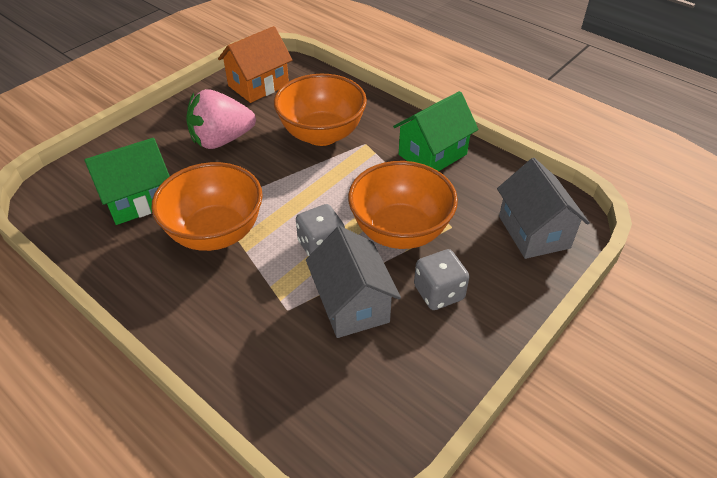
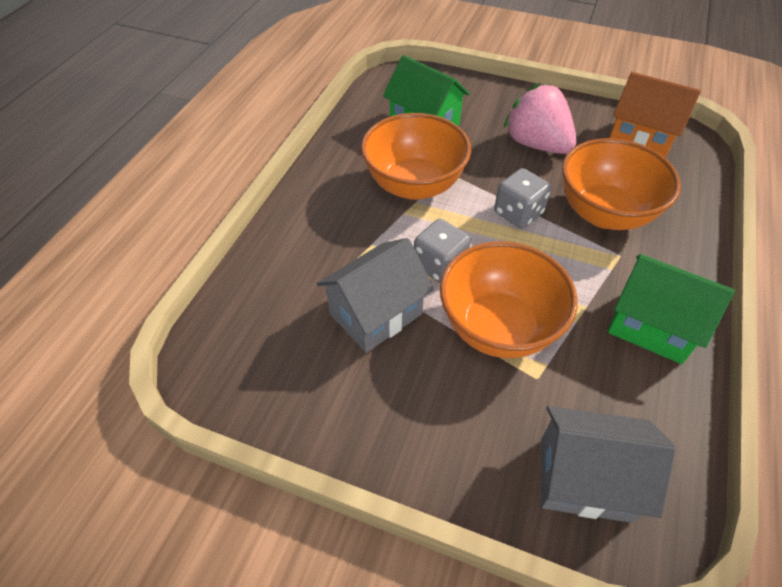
camera: 70 degrees right, 5 degrees up
(439, 293) = (426, 389): grey dice -> grey dice (518, 213)
(534, 232) = (585, 479): grey house -> grey house turned 45 degrees clockwise

